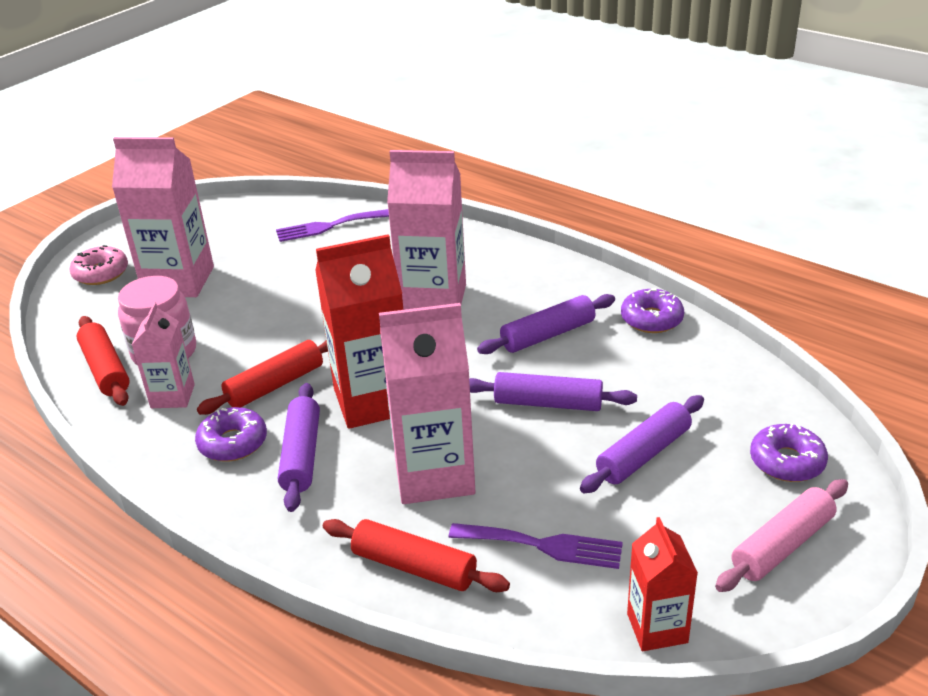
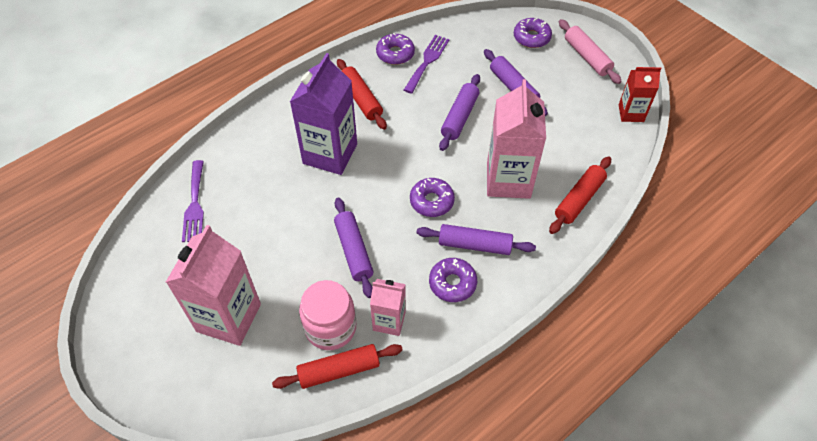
camera: 80 degrees left, 20 degrees up
(101, 273) = (184, 383): pink donut -> none
(275, 385) = (397, 255): red rolling pin -> red rolling pin (361, 99)
(373, 401) = (431, 201): red carton -> purple donut
(433, 300) = (330, 154): pink carton -> purple carton
(543, 545) = (572, 143): purple fork -> purple fork (427, 61)
(548, 335) = (393, 103): purple rolling pin -> purple rolling pin (354, 251)

